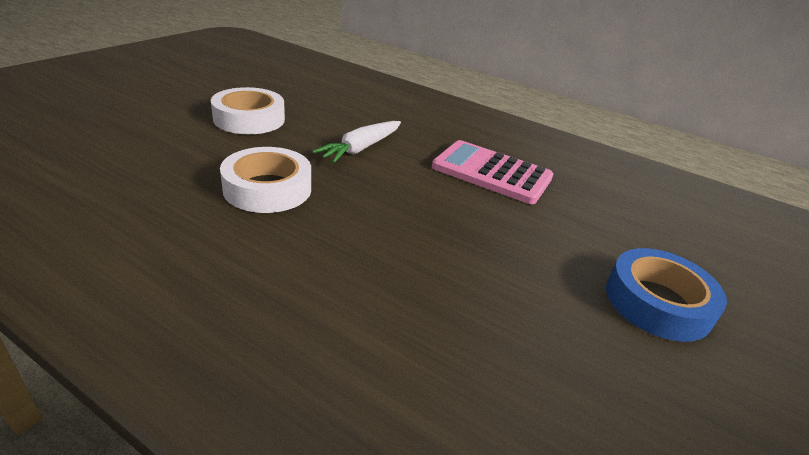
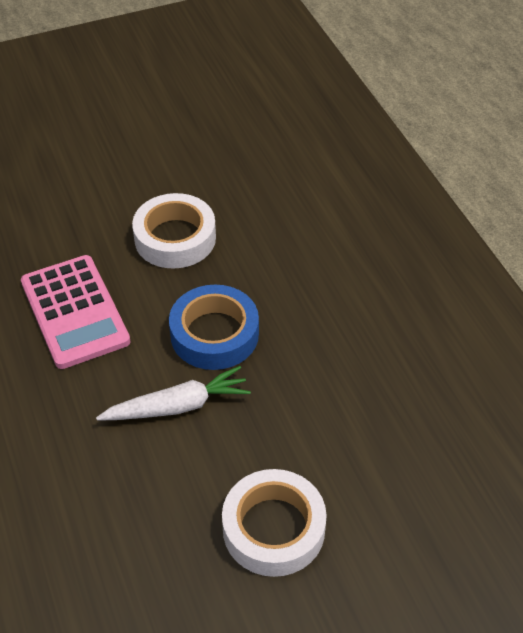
camera: 140 degrees left, 15 degrees up
(267, 188) = (320, 373): white tape -> white tape (175, 238)
(657, 302) = (120, 157): blue tape -> blue tape (214, 334)

